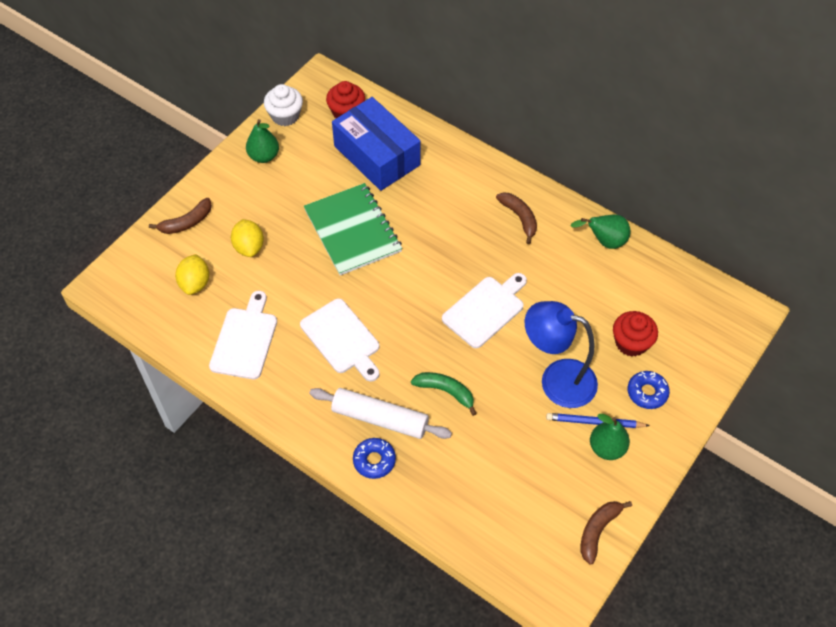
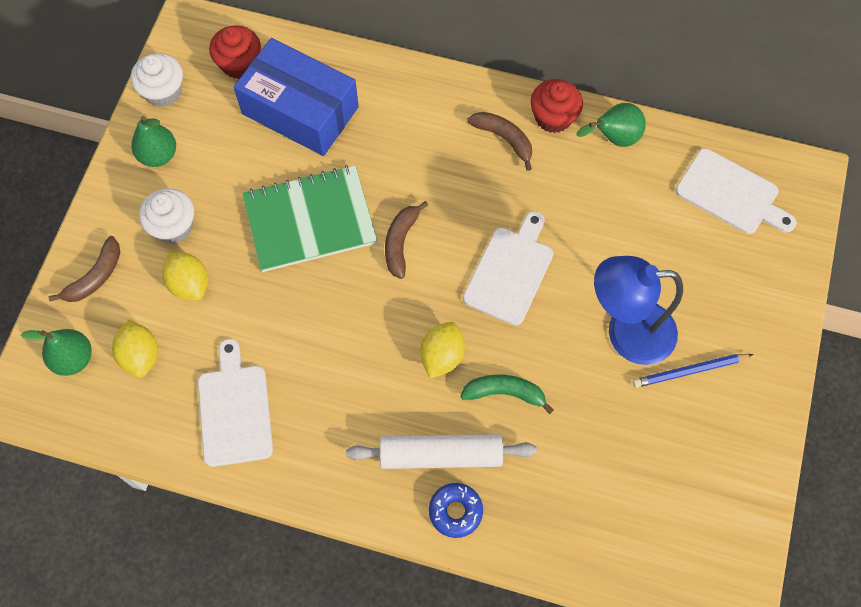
camera: 20 degrees left, 10 degrees up
(254, 205) = (173, 226): none -> white cupcake
(342, 339) = (354, 367): white cutting board -> white cutting board (731, 194)
(352, 231) = (310, 220): green notebook -> green notebook turned 60 degrees counterclockwise
(409, 351) = (442, 356): none -> yellow lemon
(598, 530) = (744, 504): brown banana -> brown banana (400, 242)
(607, 448) = (715, 398): green pear -> green pear (73, 359)
(631, 343) = (692, 257): red cupcake -> red cupcake (553, 117)
(647, 392) = (733, 313): blue donut -> none

